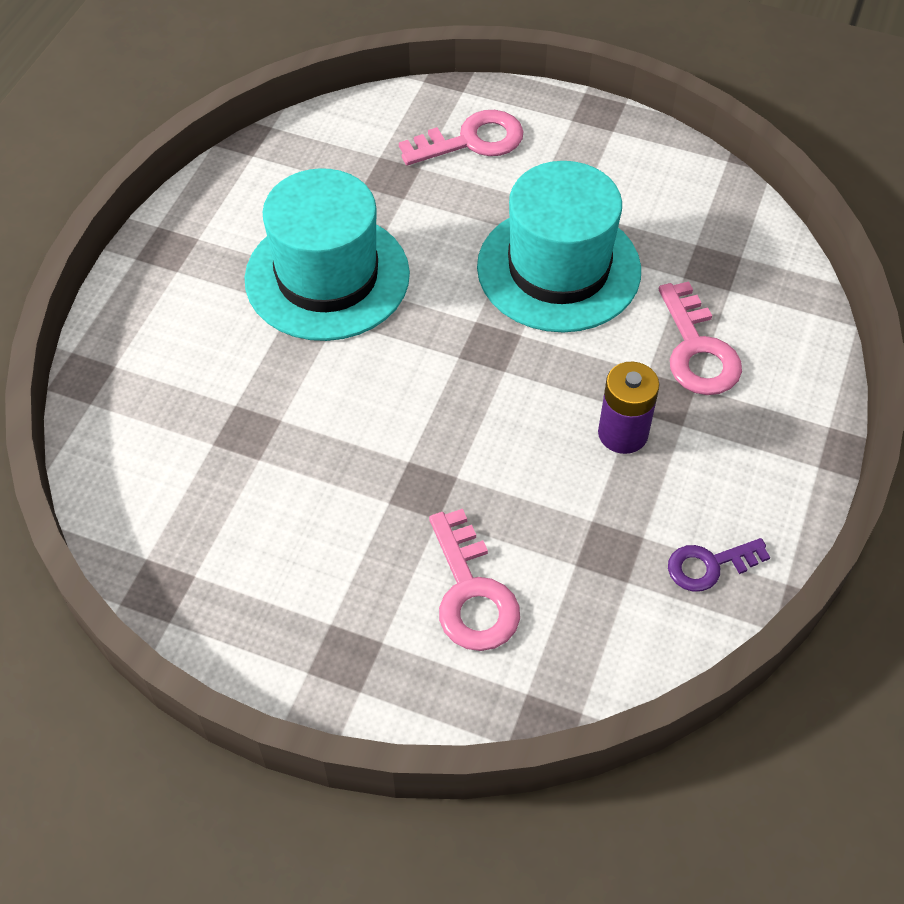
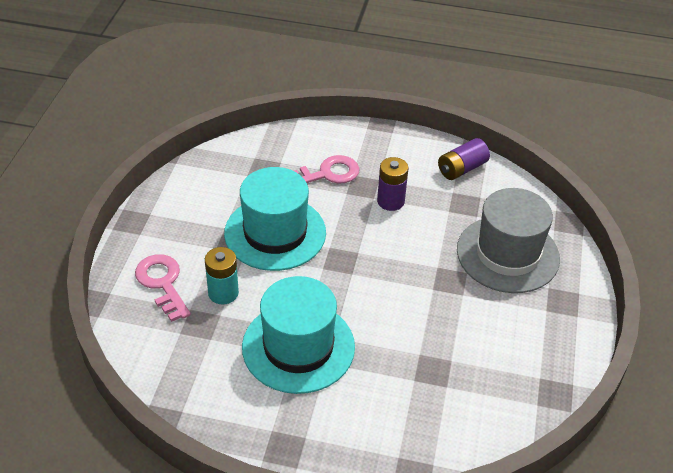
camera: 100 degrees left, 10 degrees down
(443, 202) = (223, 293): none -> turquoise battery
(471, 593) = (507, 254): pink key -> grey hat
(709, 565) = (461, 169): purple key -> purple battery

